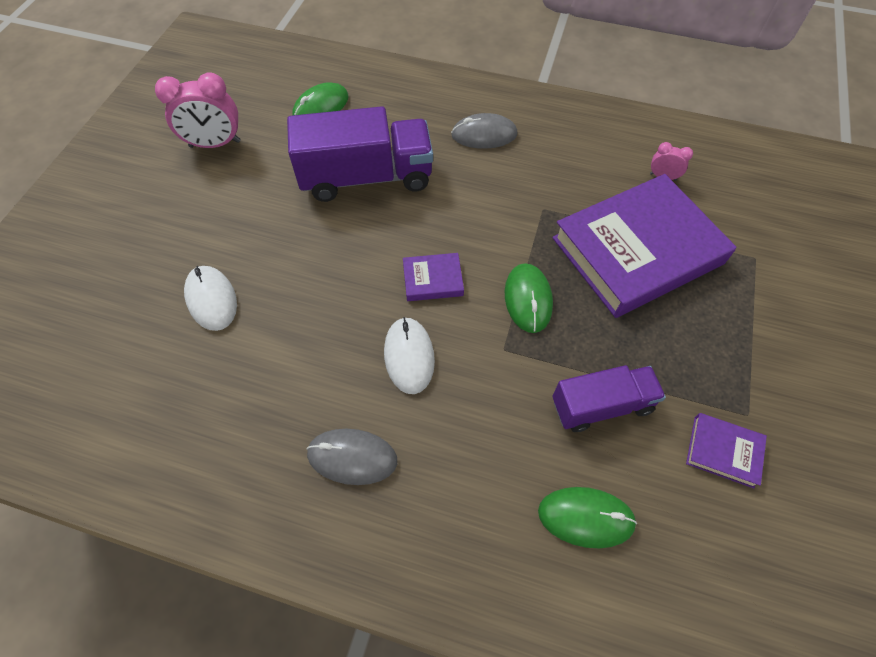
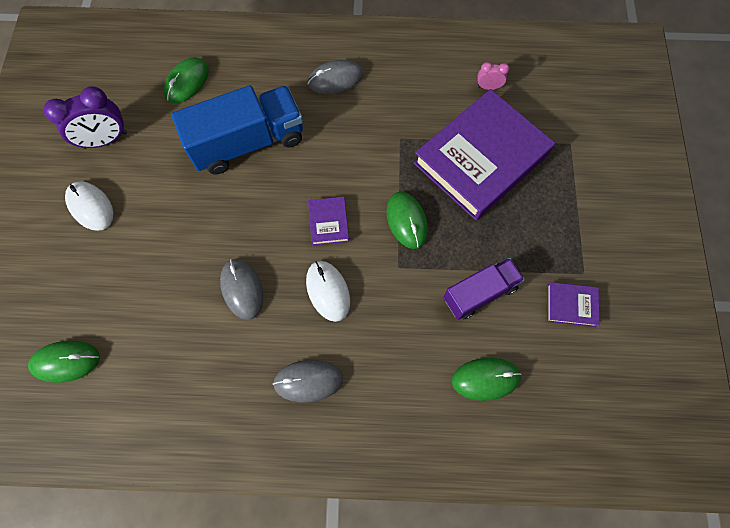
camera: 15 degrees left, 10 degrees up
(79, 360) = (66, 361): none -> green mouse
(211, 299) = (155, 283): white mouse -> white mouse (90, 207)
(215, 144) = (105, 140): pink clock -> purple clock
(307, 329) = (242, 289): none -> grey mouse
(366, 177) = (248, 142): purple truck -> blue truck
(433, 280) = (328, 222): purple book -> purple book turned 75 degrees counterclockwise

